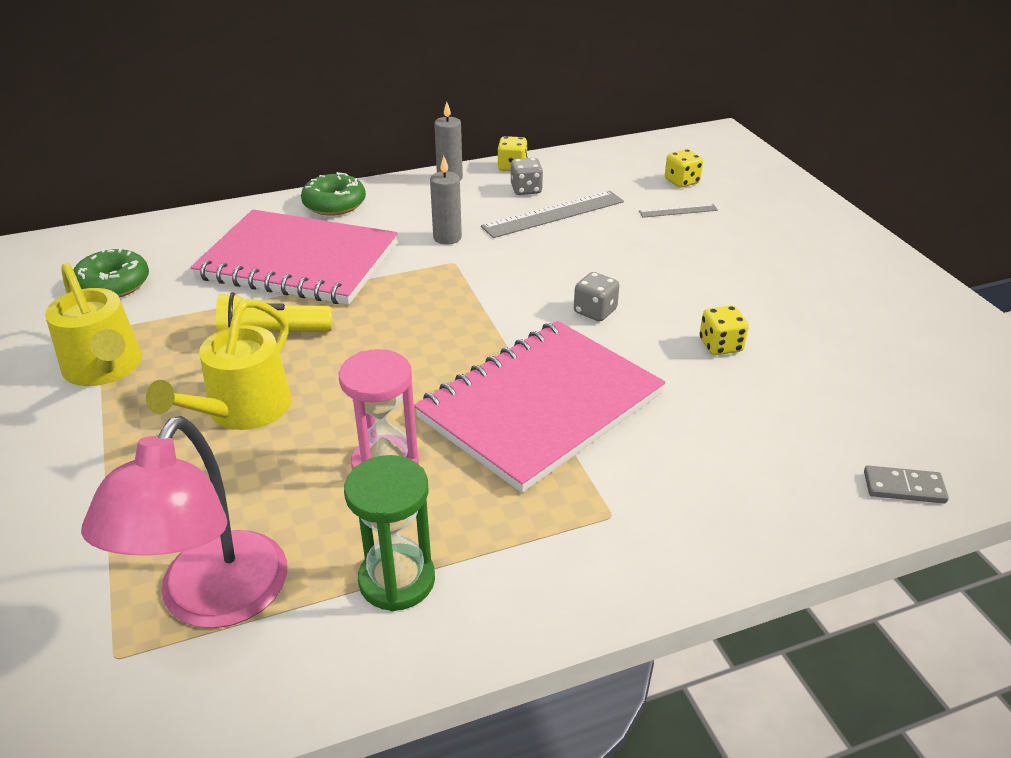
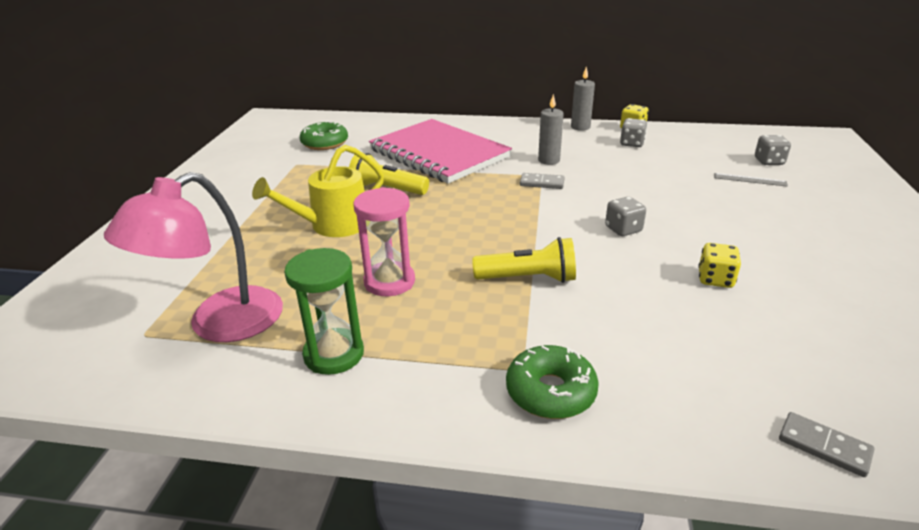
camera: 30 degrees right, 5 degrees down
(105, 367) = (282, 183): yellow watering can -> none
(334, 204) = (489, 127): green donut -> green donut (550, 392)
(462, 273) = (542, 183): none -> grey domino
(540, 406) = (528, 278): pink notebook -> yellow flashlight
(553, 214) = (641, 162): grey ruler -> none
(682, 181) = (769, 161): yellow dice -> grey dice

